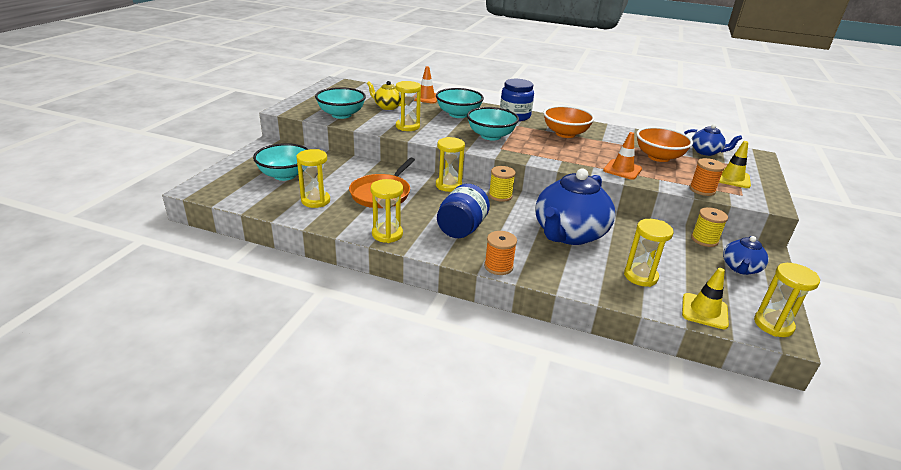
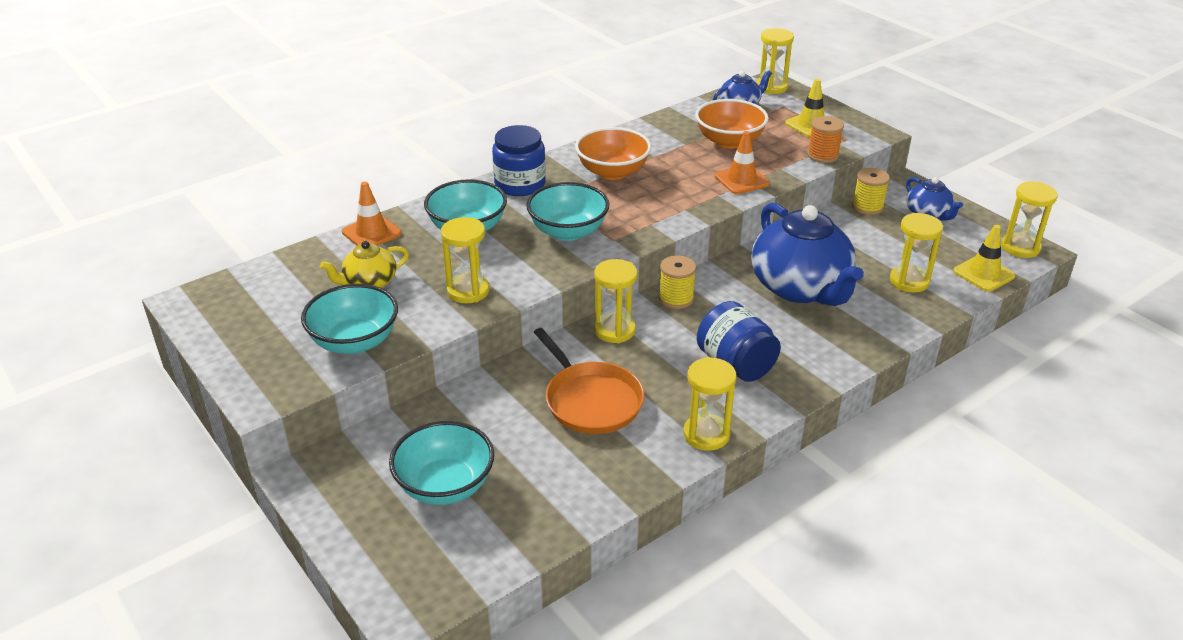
camera: 55 degrees left, 5 degrees up
(315, 201) = (561, 475): yellow hourglass -> yellow hourglass (771, 87)
(498, 266) = (836, 370): orange spool -> none

